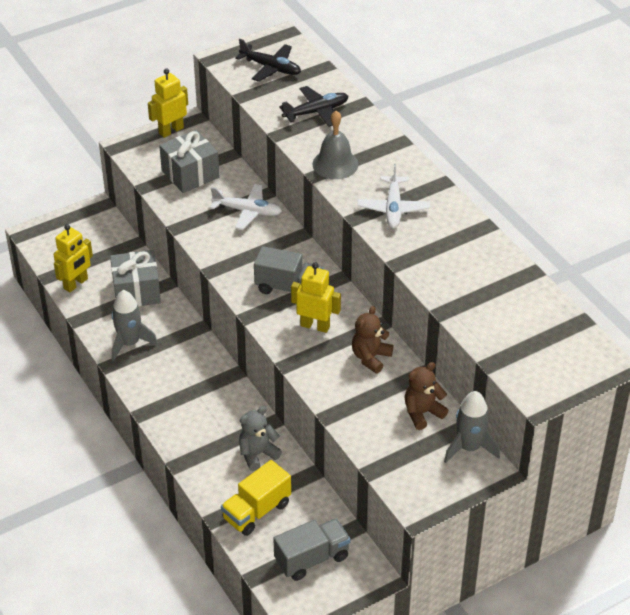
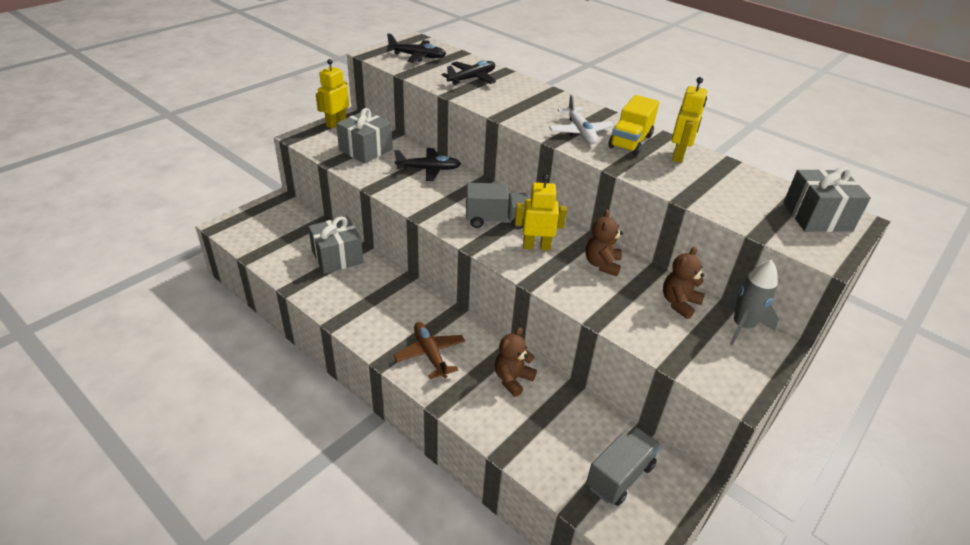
camera: 20 degrees left, 5 degrees down
(76, 284) = (277, 259): yellow robot -> yellow robot (678, 156)
(130, 343) = (346, 301): grey rocket -> none
(190, 414) = (430, 354): none -> brown plane
(247, 211) = (429, 169): white plane -> black plane
(256, 511) = (539, 437): yellow truck -> yellow truck (630, 142)
(257, 454) = (512, 379): grey teddy bear -> brown teddy bear
(335, 164) = (510, 108): grey bell -> none
(569, 354) = (817, 217): none -> grey gift

